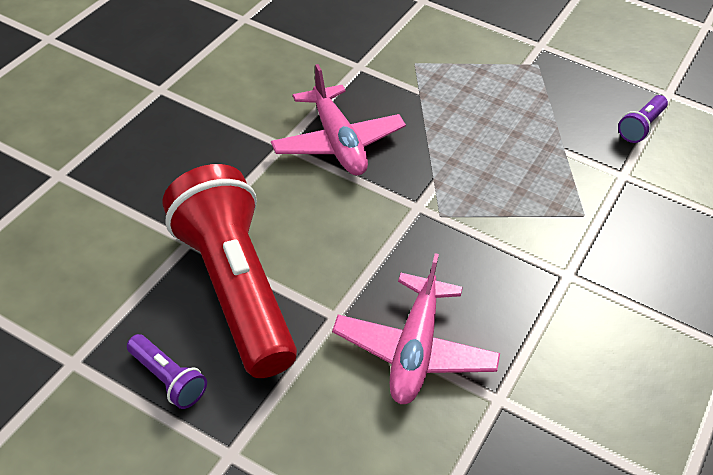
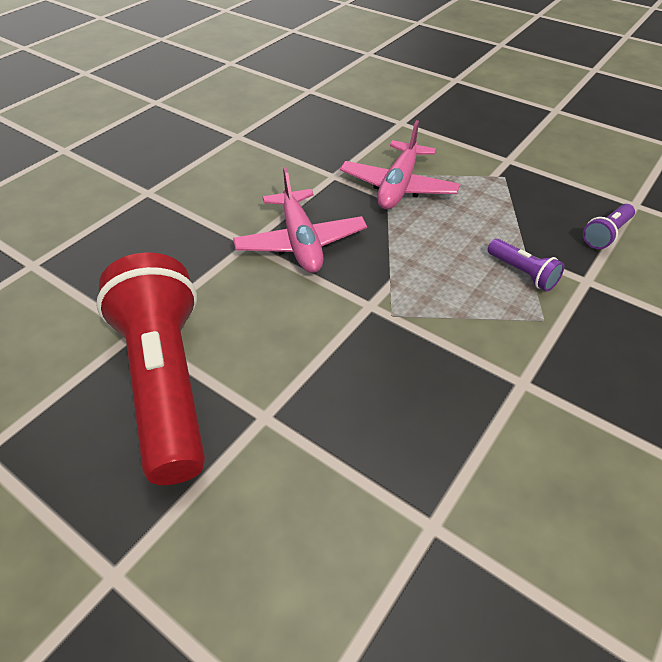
camera: 10 degrees right, 0 degrees up
(167, 379) = (70, 479): purple flashlight -> purple flashlight (522, 273)
(414, 350) = (343, 460): pink plane -> pink plane (398, 186)

